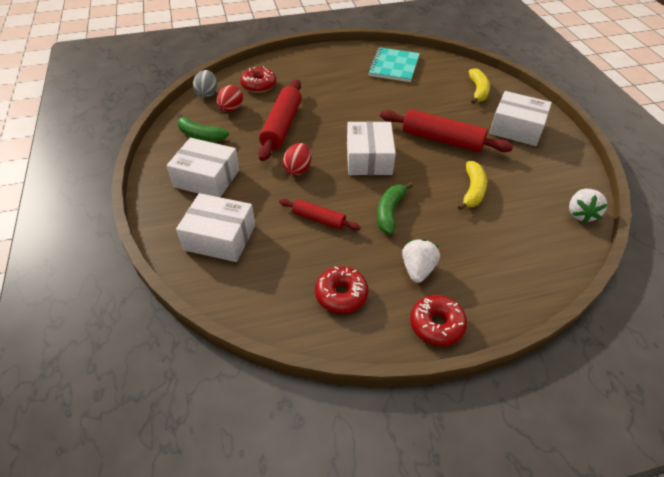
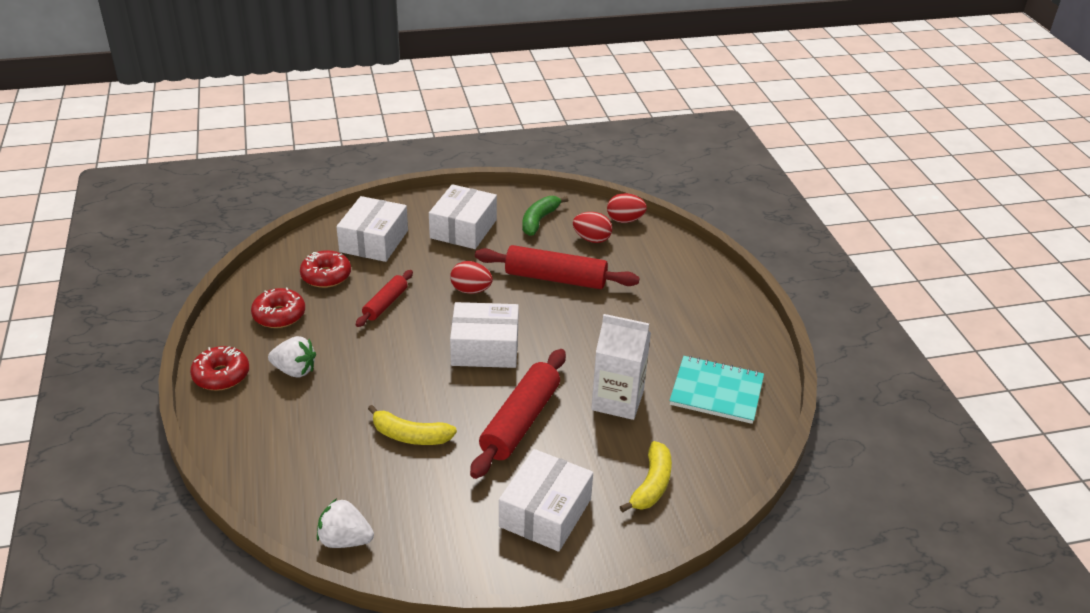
camera: 90 degrees right, 10 degrees down
(207, 93) = (625, 220): grey egg -> red egg
(259, 85) = (647, 259): red donut -> red donut (326, 276)
(390, 212) = (385, 357): green banana -> none
(411, 101) = (617, 400): none -> white carton
(478, 91) = (651, 485): yellow banana -> yellow banana turned 75 degrees counterclockwise

